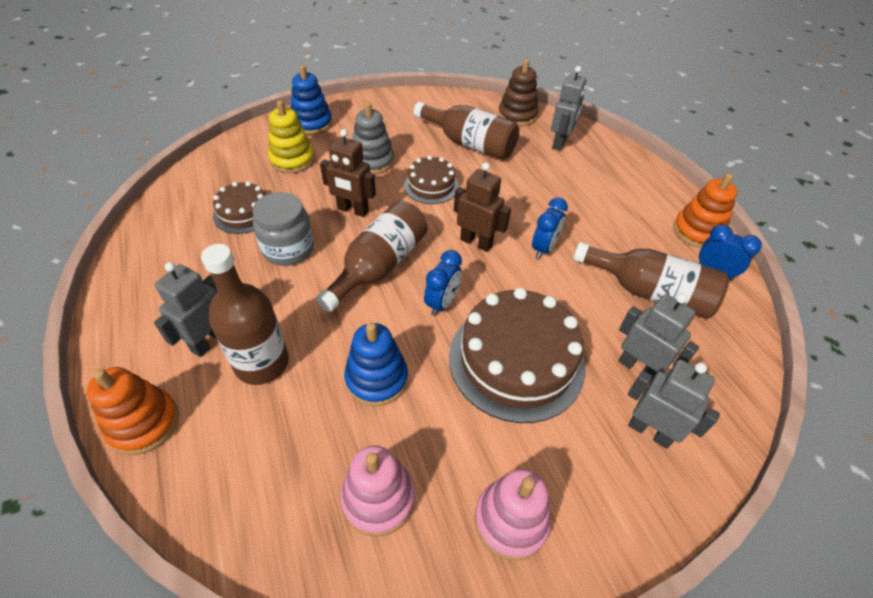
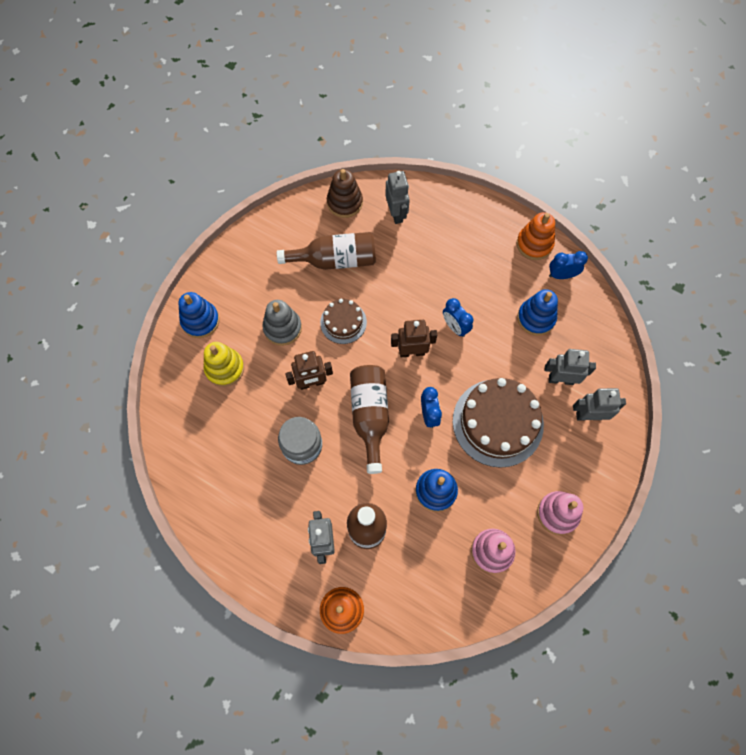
camera: 35 degrees left, 20 degrees up
(243, 213) = (242, 439): brown cake -> none
(543, 248) = (455, 327): blue clock -> blue clock turned 150 degrees clockwise
(649, 292) = (536, 318): brown bottle -> blue stacking toy

